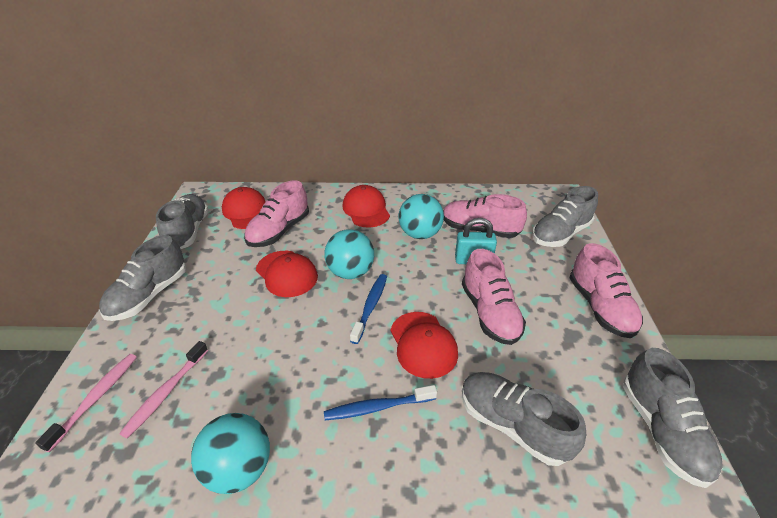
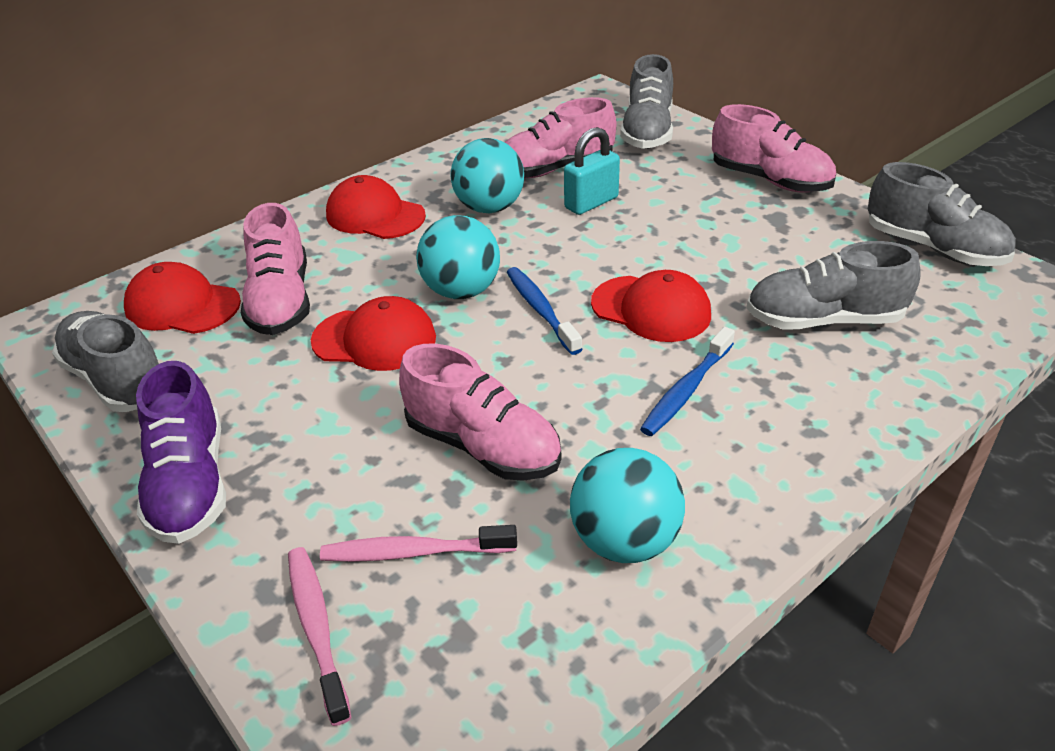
camera: 40 degrees left, 0 degrees up
(149, 295) = (190, 484): grey shoe -> purple shoe
(166, 393) = (413, 552): pink toothbrush -> pink toothbrush turned 105 degrees clockwise
(489, 313) = (677, 242): pink shoe -> pink shoe (483, 446)

